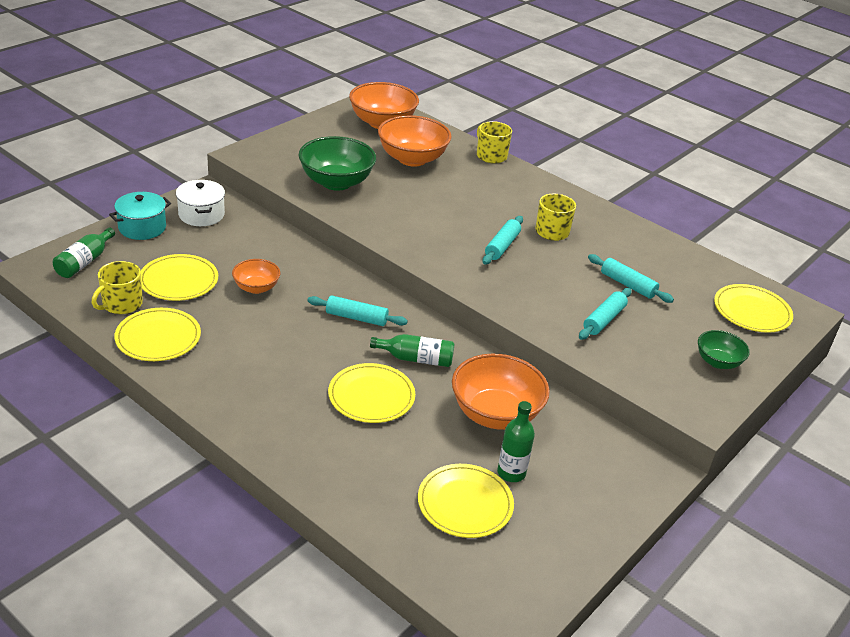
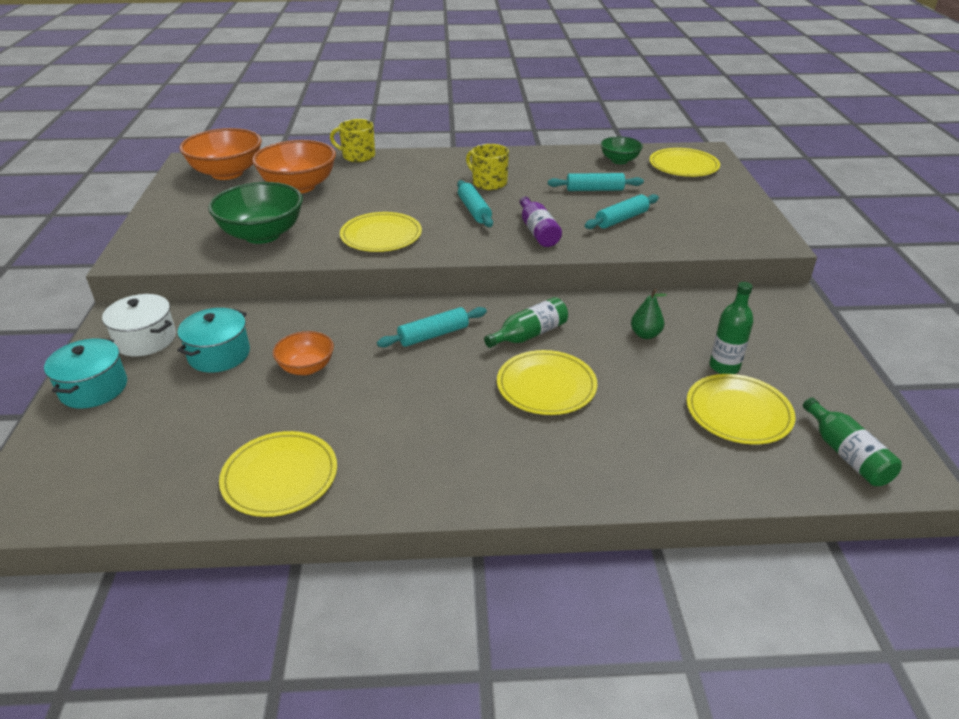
camera: 40 degrees left, 0 degrees up
(84, 262) = (72, 462): green bottle -> green bottle (846, 454)
(121, 304) = (186, 473): yellow mug -> none
(179, 280) = (216, 410): yellow plate -> yellow plate (381, 235)
(224, 249) = (219, 354): none -> turquoise pot
(495, 414) = (645, 334): orange bowl -> green pear
(520, 289) = (538, 231): none -> purple bottle
(604, 320) = (621, 219): turquoise rolling pin -> turquoise rolling pin turned 60 degrees clockwise
(718, 362) = (722, 204): green bowl -> green bowl (619, 160)

